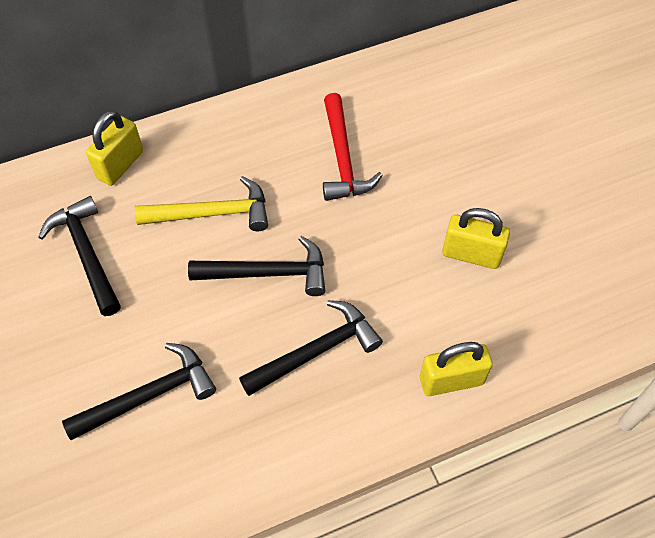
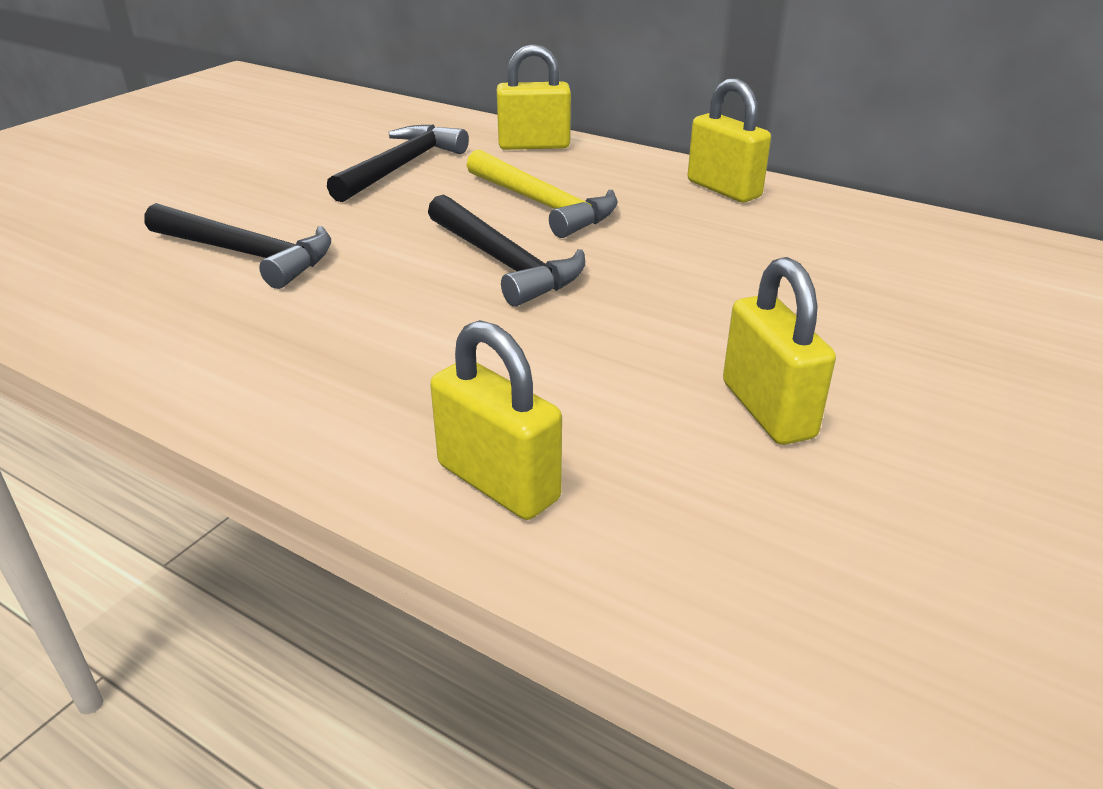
camera: 55 degrees right, 25 degrees down
(268, 119) = (723, 189): none -> yellow padlock
(316, 351) = (422, 337): black hammer -> none
(343, 158) = (752, 249): red hammer -> none

